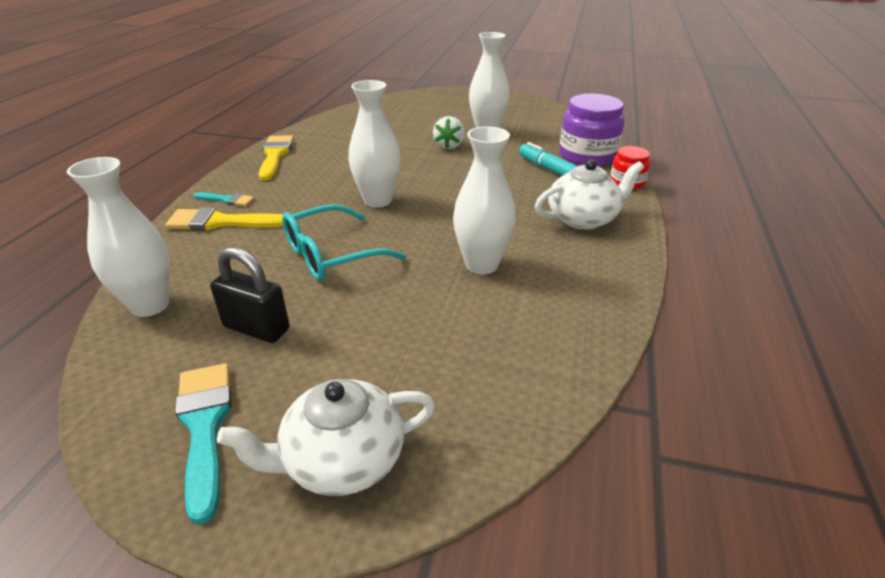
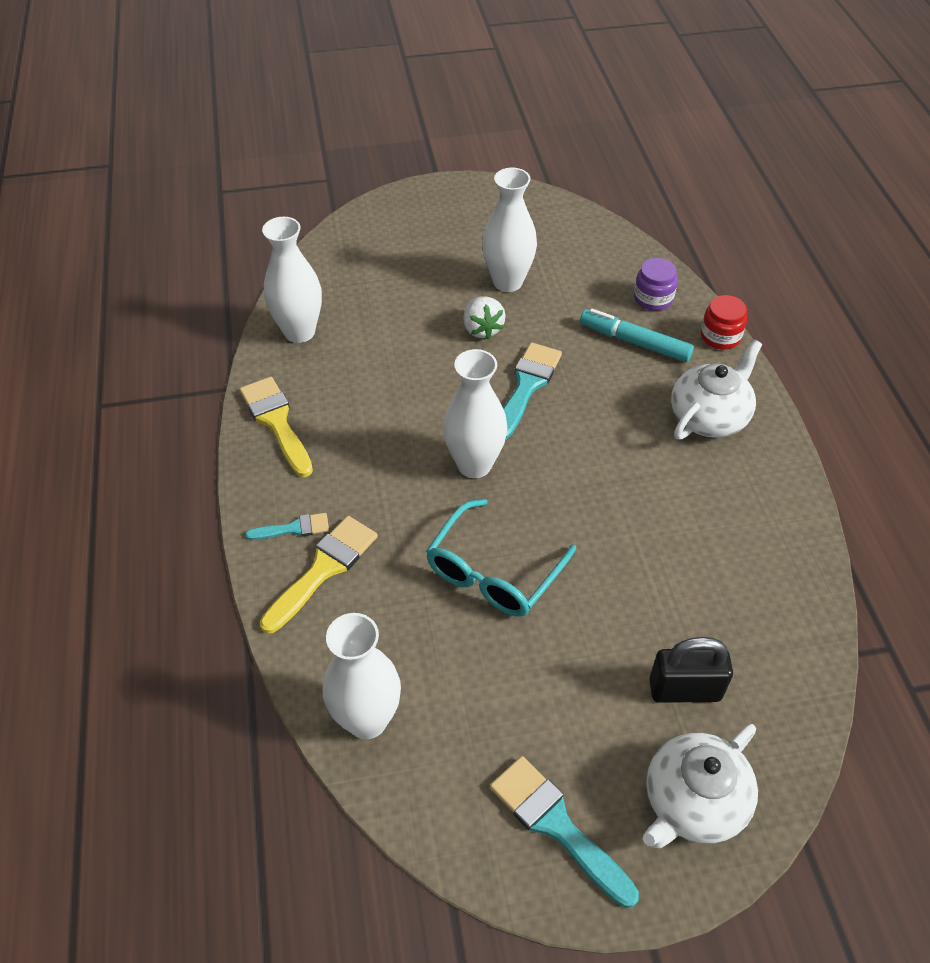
camera: 25 degrees left, 15 degrees up
(221, 222) = (323, 569): yellow brush -> yellow brush turned 150 degrees clockwise
(256, 328) = (503, 701): black padlock -> black padlock (684, 689)
(453, 175) = (527, 386): none -> turquoise brush
(481, 265) = (654, 527): white vase -> white vase (299, 332)
(587, 156) = (653, 298): purple jar -> purple jar, size x0.55

